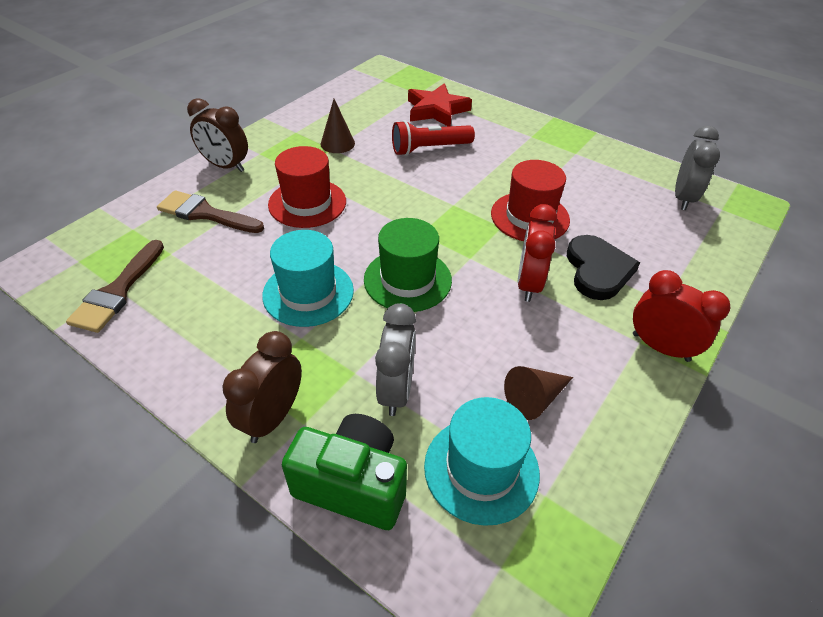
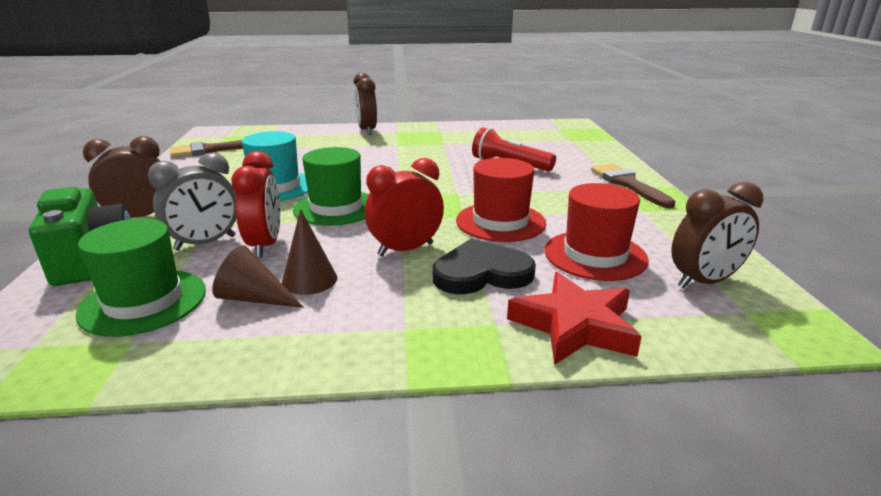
camera: 50 degrees right, 20 degrees down
(205, 213) = (312, 142): brown brush -> brown brush (628, 184)
(307, 203) = (369, 157): red hat -> red hat (595, 255)
(337, 143) = (452, 142): brown cone -> brown cone (309, 280)
(436, 110) = (564, 151): red star -> red star (574, 325)
(481, 469) = (143, 302): turquoise hat -> green hat
(597, 270) = (481, 273): black heart -> black heart turned 150 degrees counterclockwise
(660, 347) = (414, 342): red clock -> red clock (265, 245)
(683, 198) = (704, 282): grey clock -> brown clock

